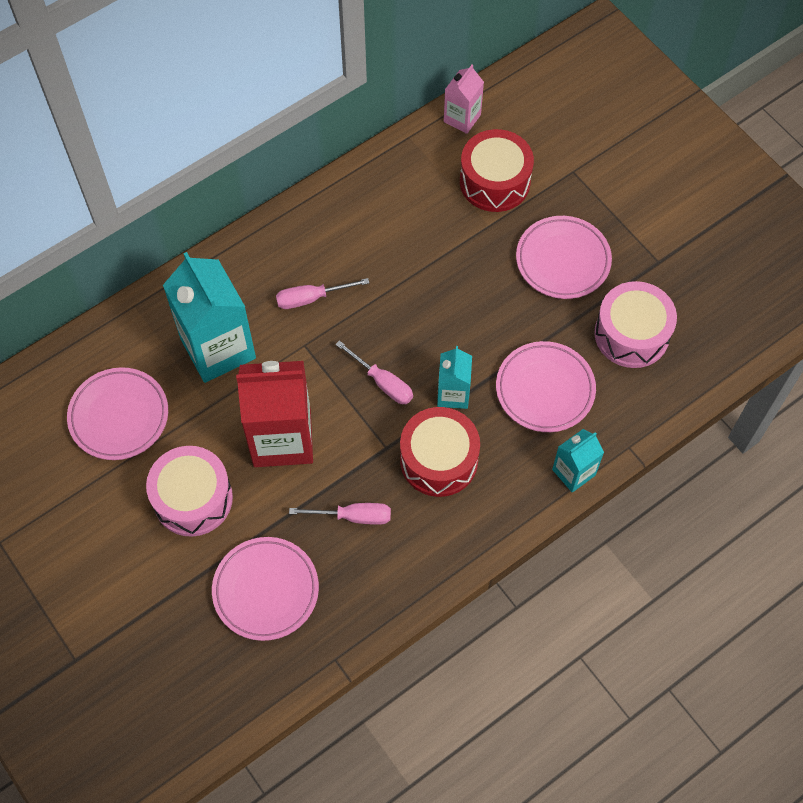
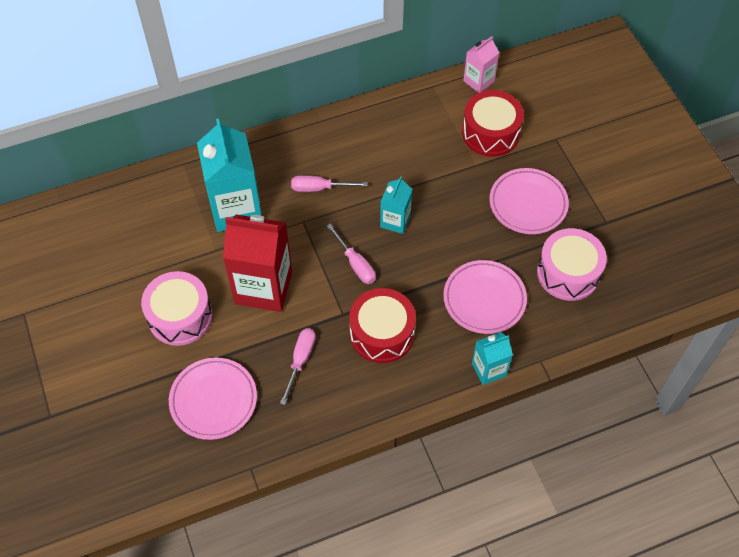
camera: 15 degrees right, 5 degrees down
(119, 416) = (144, 242): pink plate -> none
(353, 516) = (300, 360): pink screwdriver -> pink screwdriver turned 90 degrees counterclockwise
(453, 394) = (409, 285): turquoise carton -> turquoise carton (395, 221)

